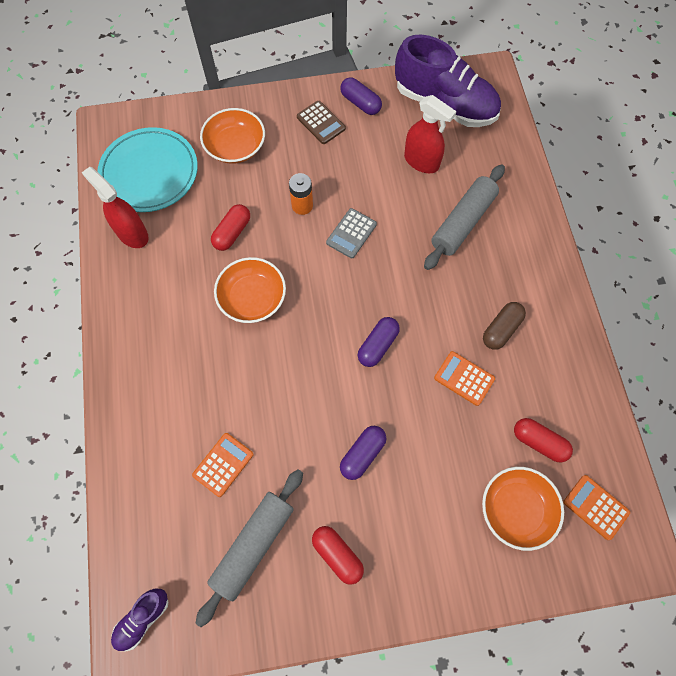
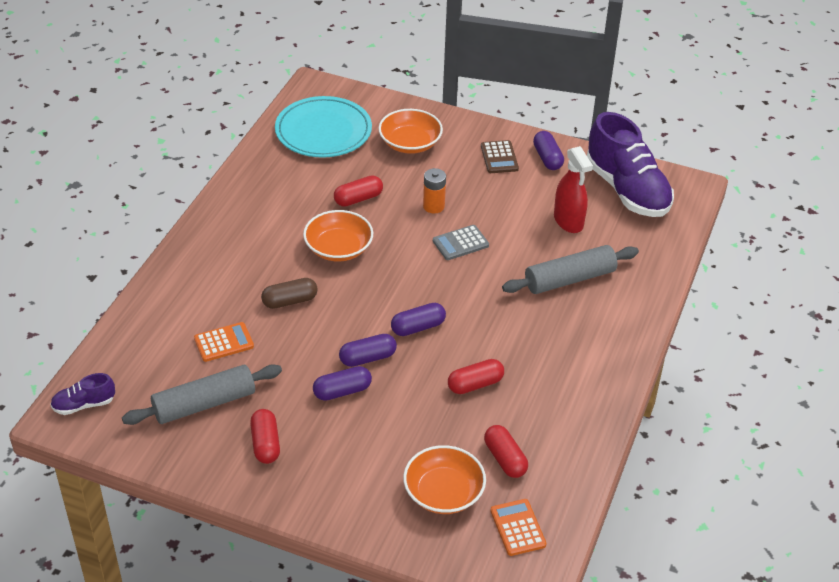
camera: 30 degrees right, 25 degrees down
(132, 234) = (276, 165): red spray bottle -> none
(359, 404) = (367, 358): none -> purple capsule
(464, 378) = (475, 384): orange calculator -> red capsule
(501, 329) = (539, 367): brown capsule -> brown capsule (290, 301)

